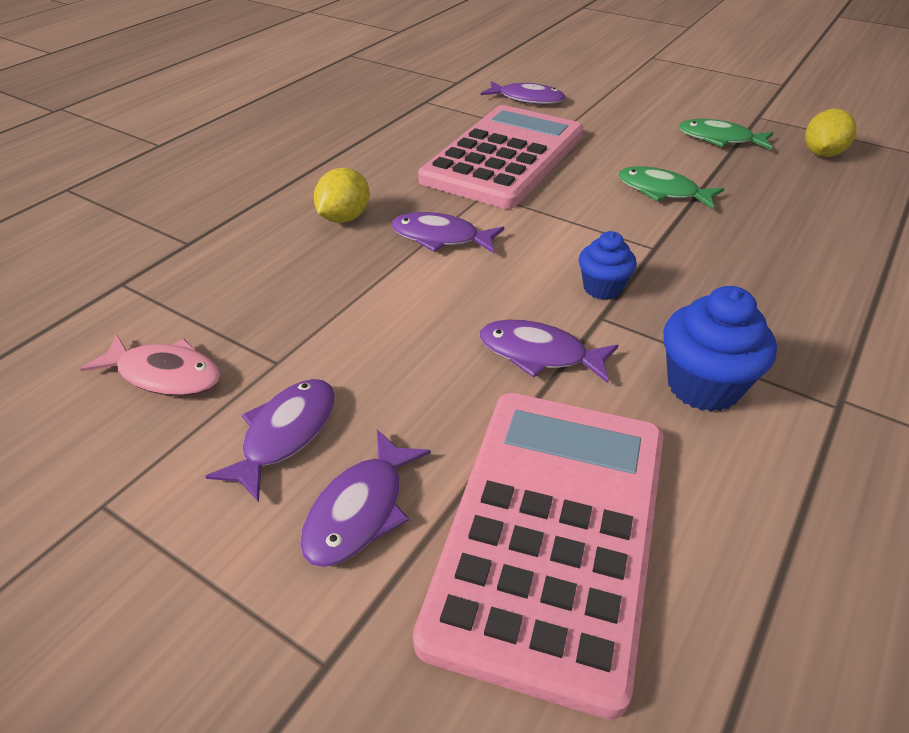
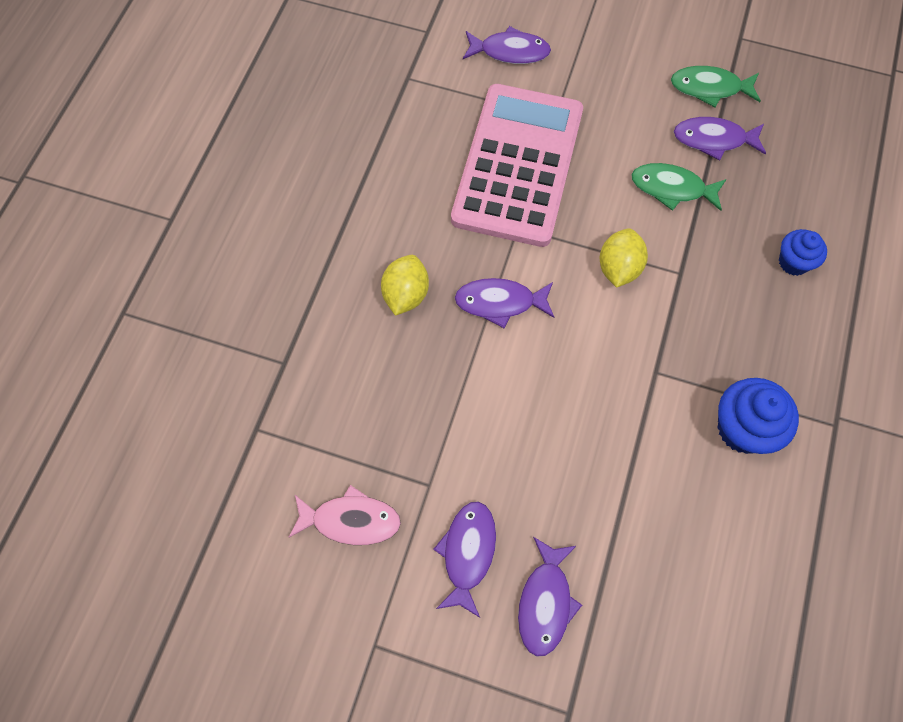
camera: 15 degrees left, 25 degrees up
(539, 354) = (620, 425): purple fish -> purple fish (714, 140)
(550, 532) = (669, 586): pink calculator -> none
(602, 288) = (649, 336): blue cupcake -> blue cupcake (793, 262)
(822, 154) = (803, 94): yellow lemon -> yellow lemon (618, 268)

